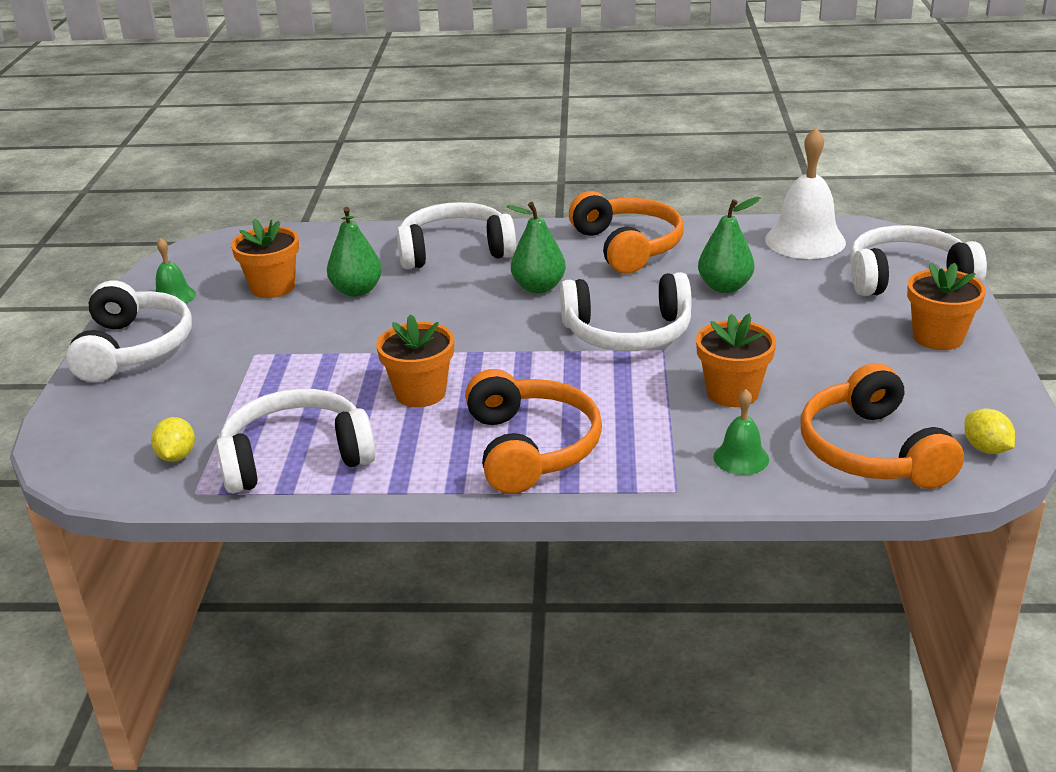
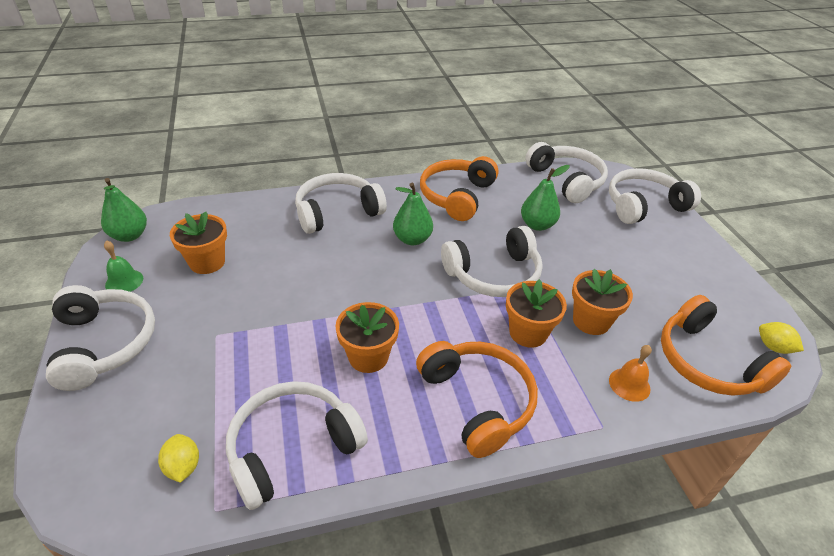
camera: 20 degrees left, 10 degrees up
(357, 291) = (277, 258): green pear -> green pear (129, 235)
(628, 246) = (457, 196): orange headphones -> orange headphones turned 120 degrees counterclockwise
(741, 458) = (629, 384): green bell -> orange bell
(805, 240) = (566, 180): white bell -> white headphones
(938, 337) = (689, 253): orange flower pot -> orange flower pot (528, 333)

